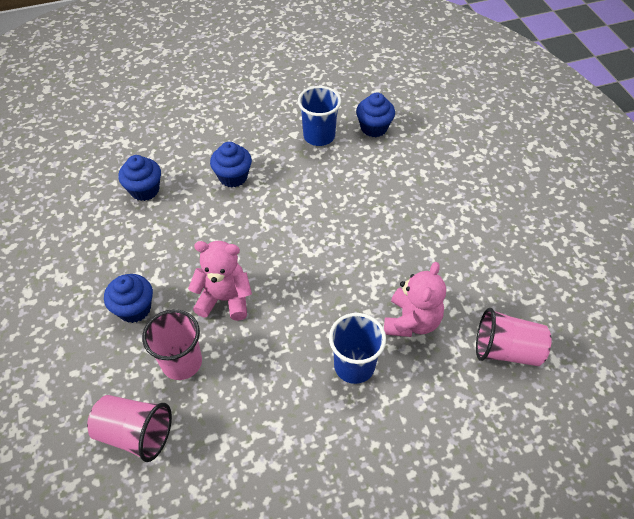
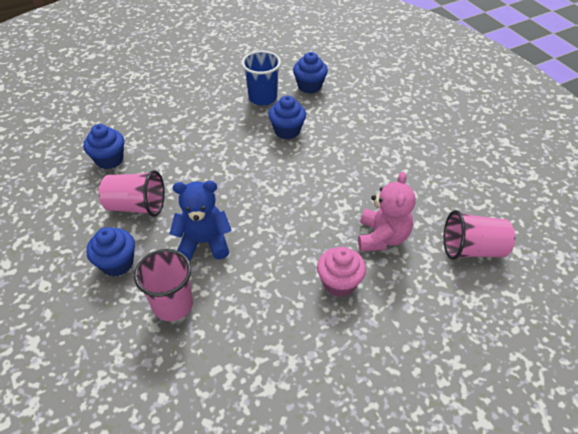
camera: 10 degrees left, 5 degrees down
(135, 433) = (138, 378): pink cup -> pink cup (136, 206)
(225, 299) = (204, 242): pink teddy bear -> blue teddy bear
(233, 177) = (191, 139): blue cupcake -> blue cupcake (287, 130)
(354, 366) = (339, 283): blue cup -> pink cupcake

